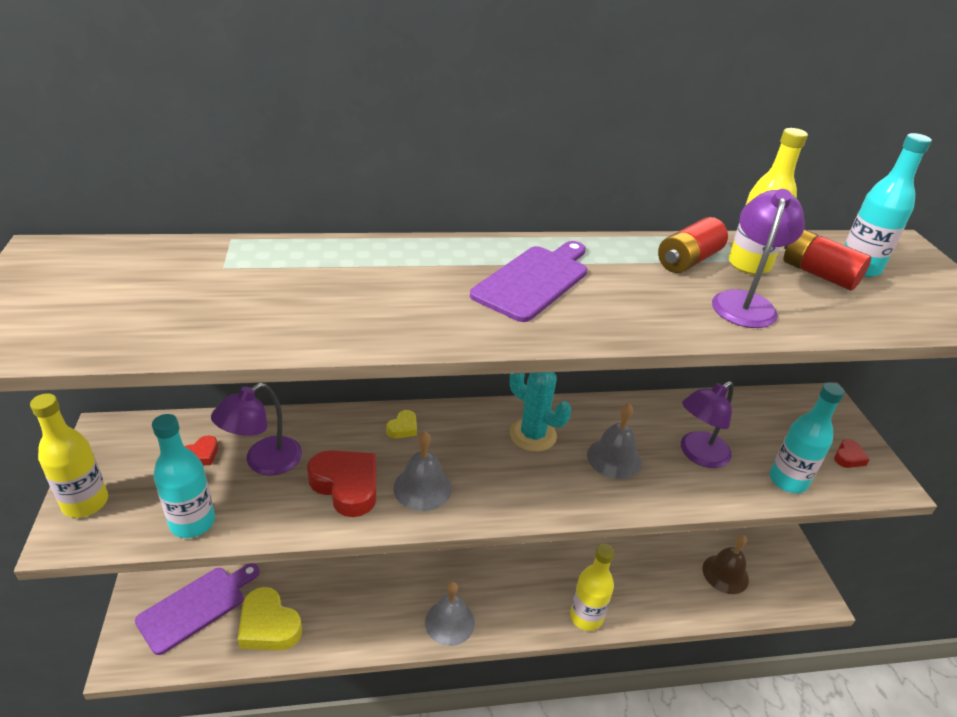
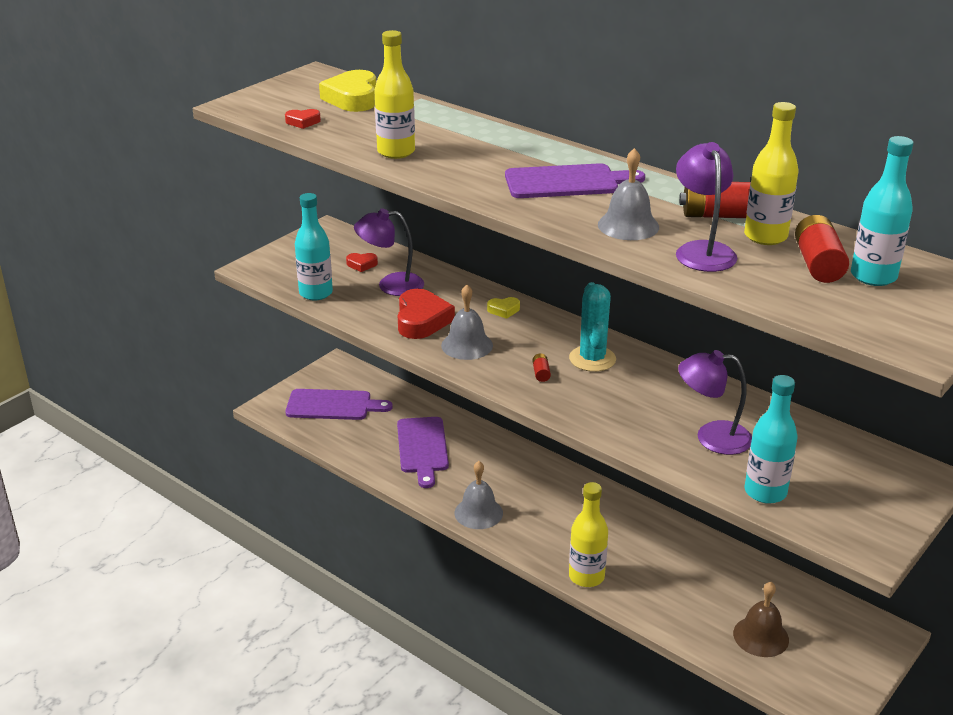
camera: 50 degrees right, 5 degrees down
(85, 503) = (277, 258): yellow bottle -> yellow bottle (396, 152)
(268, 625) = (362, 441): yellow heart -> yellow heart (352, 98)
(333, 591) = (422, 448): none -> purple cutting board
(518, 476) = (541, 373): none -> red battery
(614, 458) = (633, 402): grey bell -> grey bell (628, 225)
(745, 302) = (702, 250): purple lamp -> purple lamp turned 75 degrees counterclockwise
(848, 457) = (863, 515): red heart -> red heart (303, 122)

